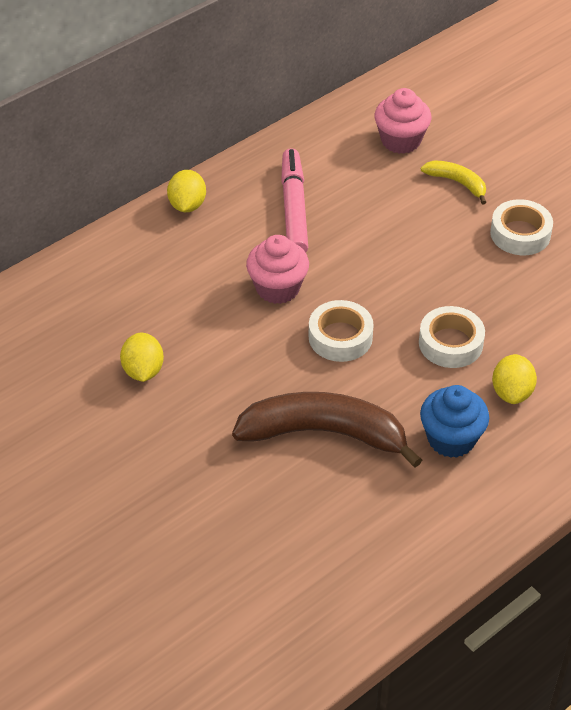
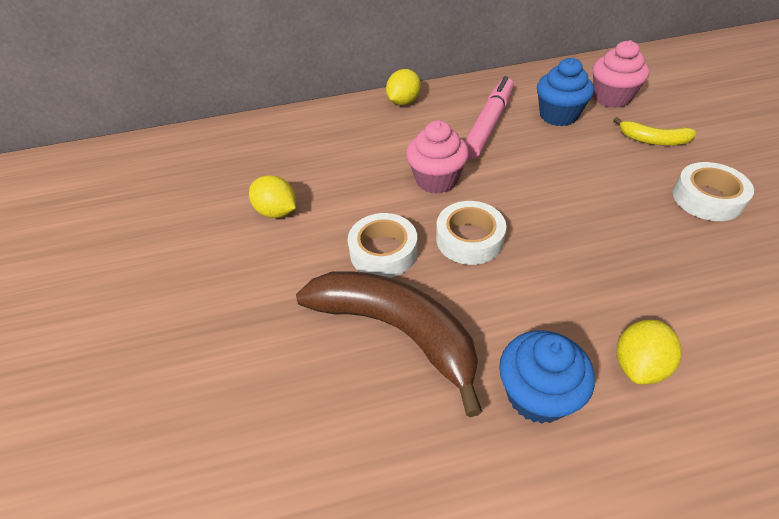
camera: 30 degrees right, 0 degrees up
(143, 371) = (277, 212): yellow lemon -> yellow lemon turned 75 degrees counterclockwise
(358, 178) = (558, 115): none -> blue cupcake
(450, 343) = (584, 282): white tape -> white tape (383, 252)
(457, 183) = (653, 140): yellow banana -> yellow banana turned 135 degrees clockwise

